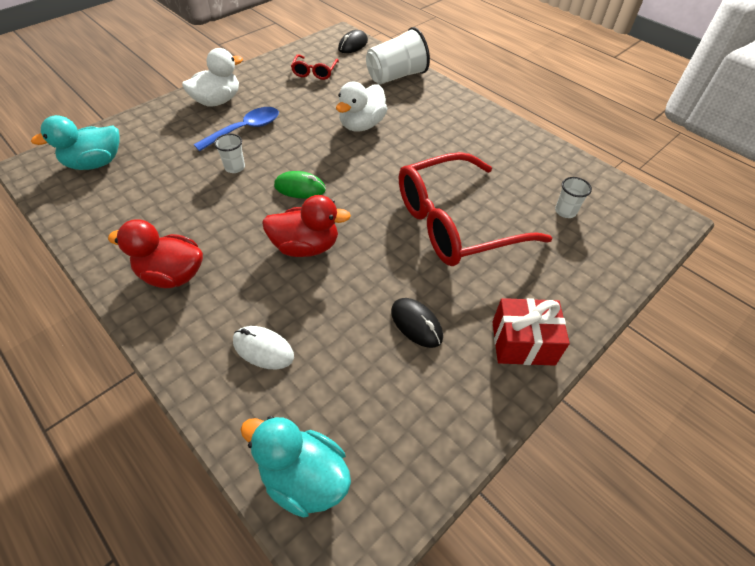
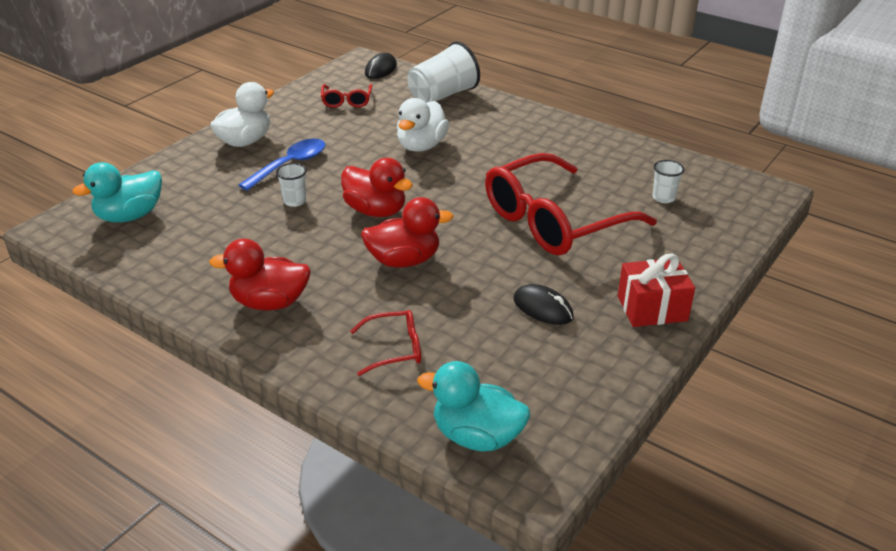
camera: 10 degrees left, 15 degrees down
(263, 349) = (395, 349): white mouse -> red glasses
(300, 188) = (376, 211): green mouse -> red duck

